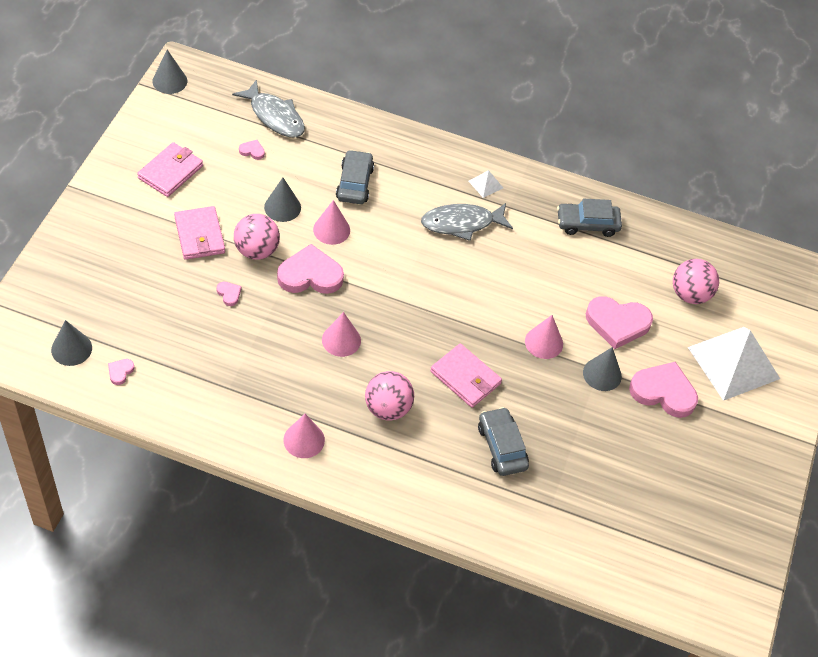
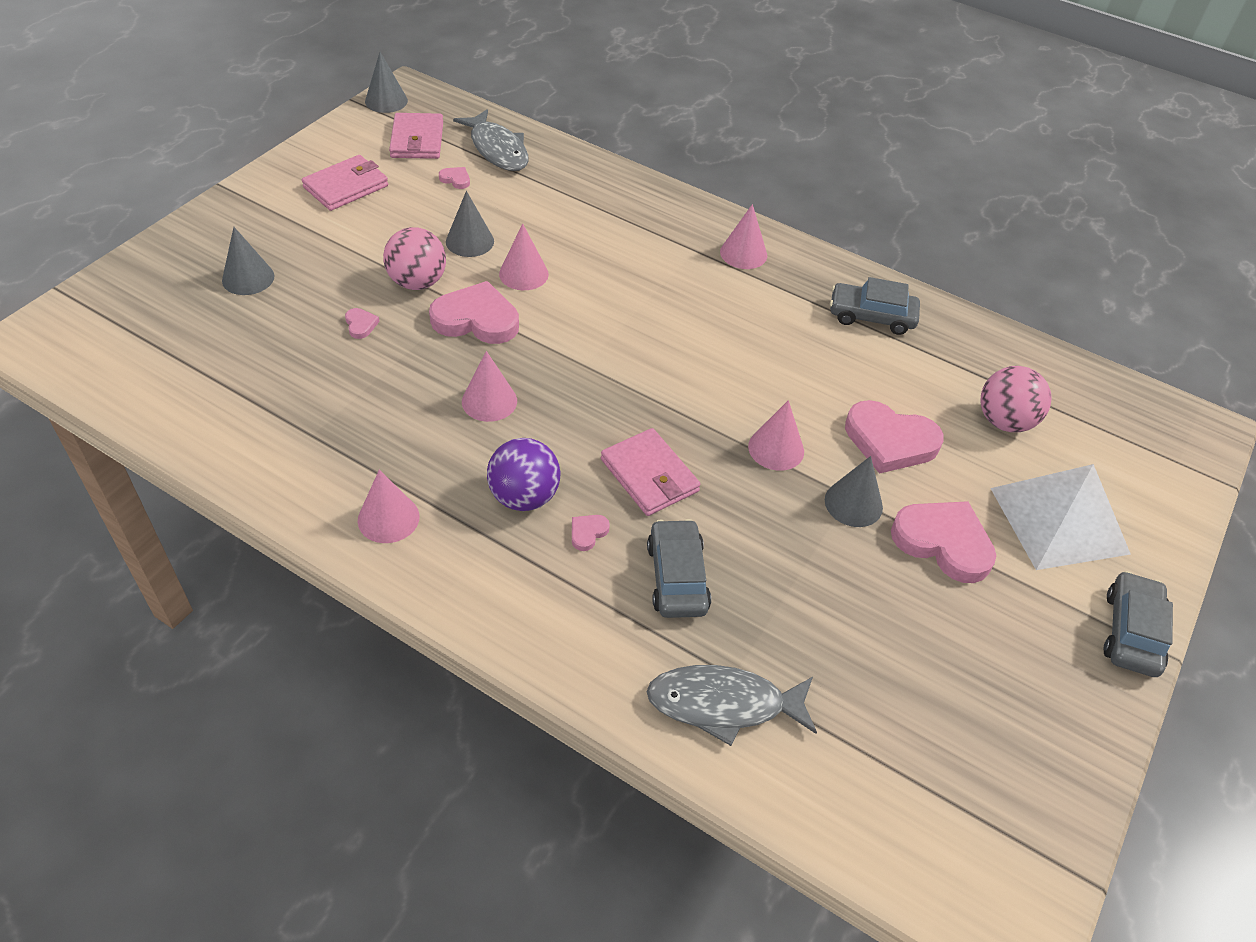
camera: 15 degrees right, 5 degrees down
(71, 349) = (127, 355): grey cone -> grey cone (248, 278)
(120, 372) = (176, 392): pink heart -> pink heart (588, 533)
(199, 235) = (351, 256): pink wallet -> pink wallet (417, 140)
(354, 183) = (572, 229): grey car -> grey car (1131, 632)
(388, 408) = (524, 497): pink ball -> purple ball
(462, 223) = (699, 291): grey fish -> grey fish (724, 704)
(485, 184) = (743, 253): white pyramid -> pink cone

